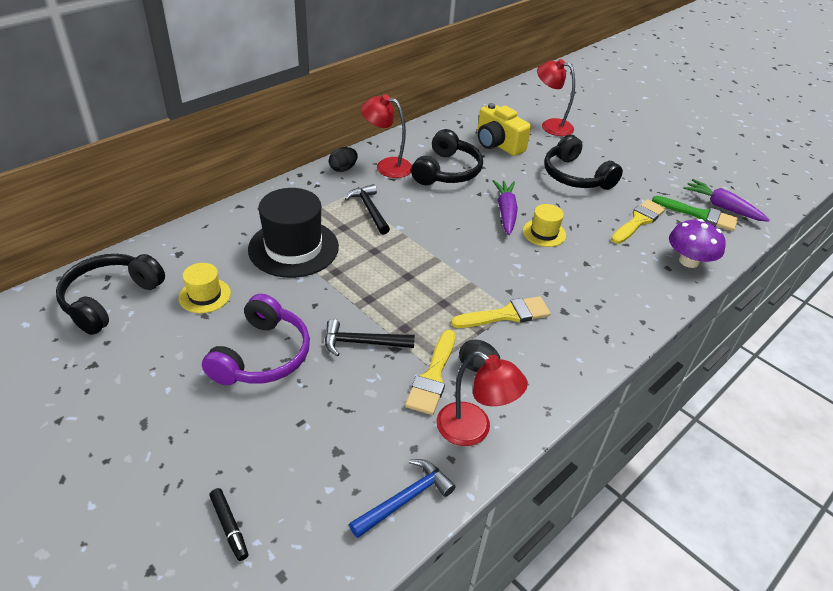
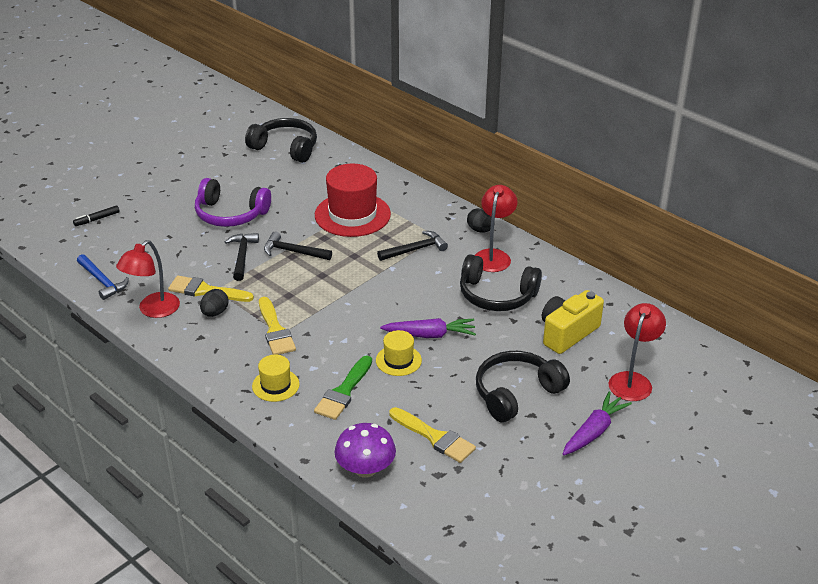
camera: 90 degrees right, 5 degrees down
(205, 295) = (291, 183): yellow hat -> yellow hat (275, 385)
(293, 248) = (352, 215): black hat -> red hat
(359, 297) = (293, 252): none -> black hammer
(699, 215) = (459, 496): green brush -> green brush (344, 391)
(721, 207) = (483, 523): purple carrot -> purple carrot (594, 431)

